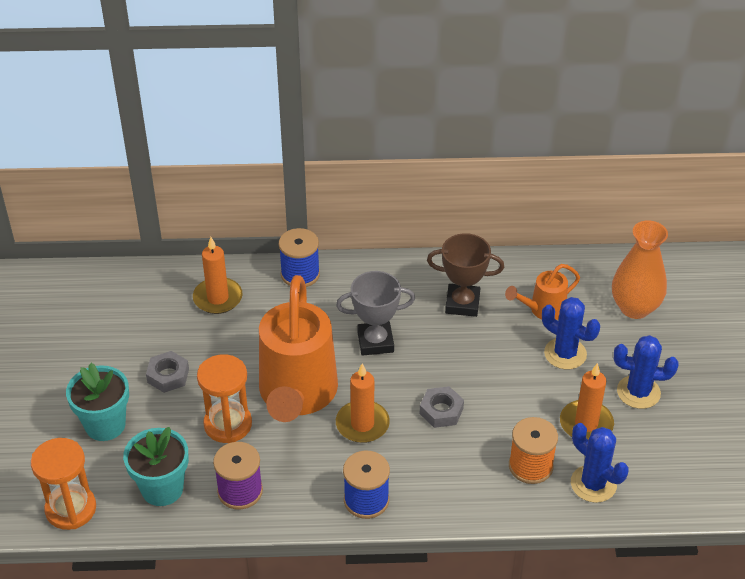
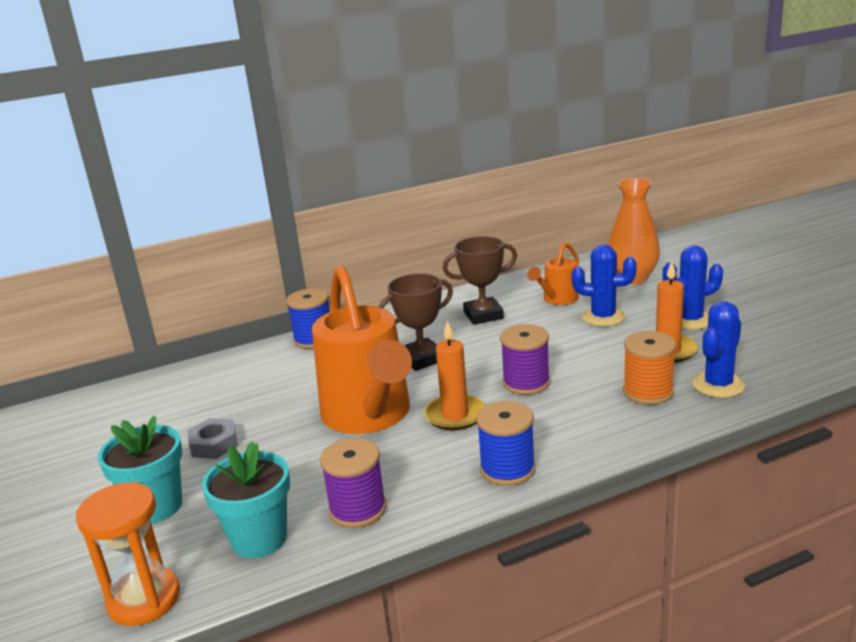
camera: 20 degrees left, 20 degrees down
(218, 298) = (238, 376): orange candle -> none
(228, 424) = (307, 460): orange hourglass -> none
(375, 342) = (422, 359): grey trophy -> brown trophy
(441, 411) = (526, 383): grey nut -> purple spool
(593, 484) = (718, 385): blue cactus -> blue cactus turned 75 degrees counterclockwise

